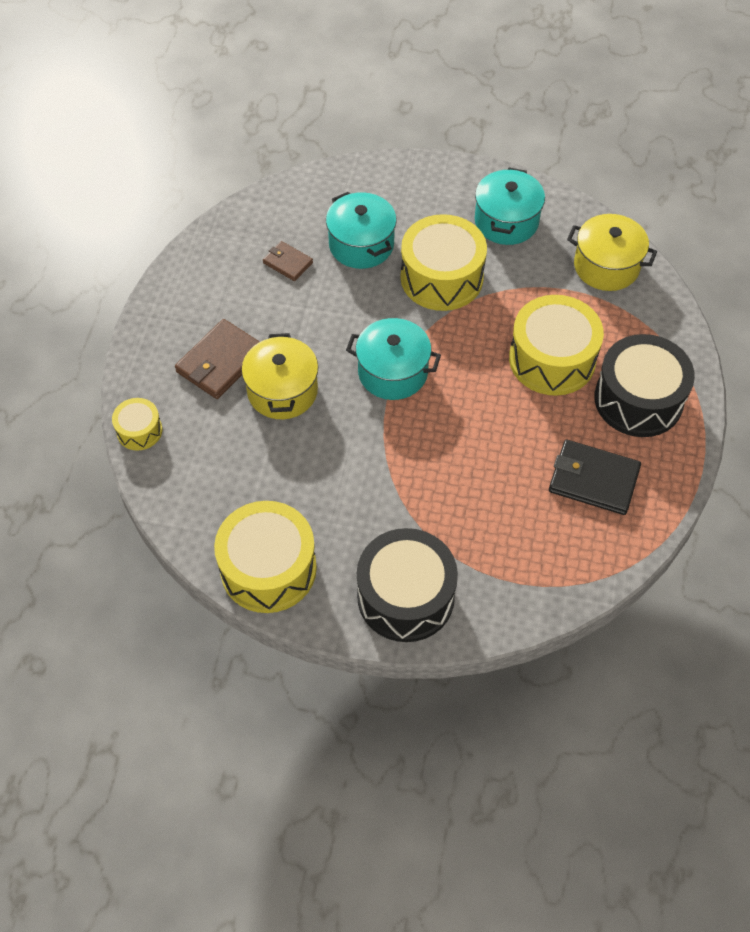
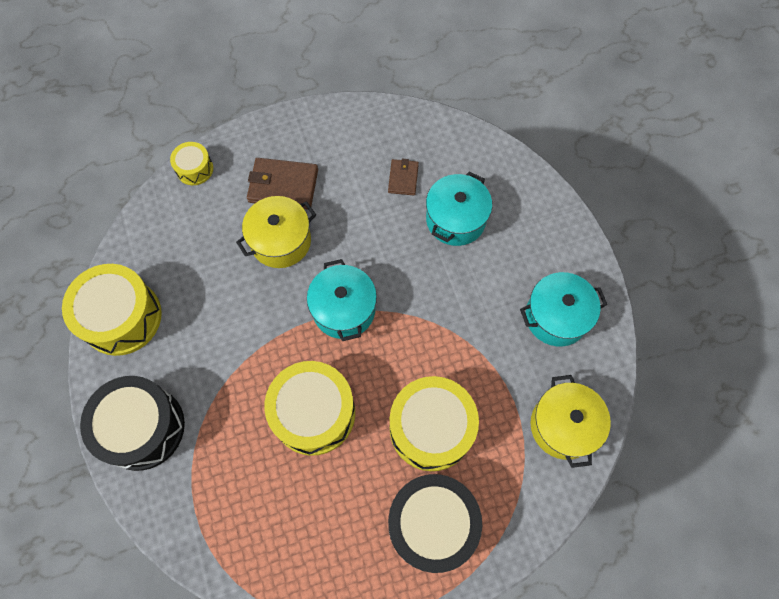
camera: 60 degrees right, 10 degrees up
(441, 277) = (461, 297): yellow drum -> yellow drum (313, 413)
(593, 479) = (326, 524): black wallet -> none

